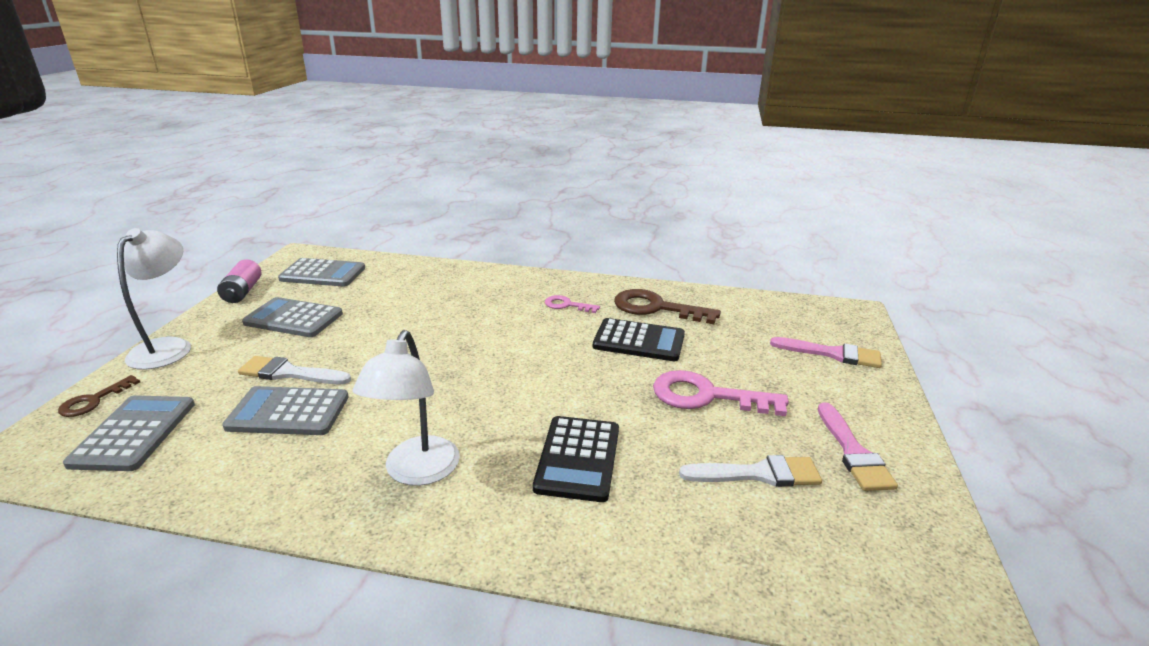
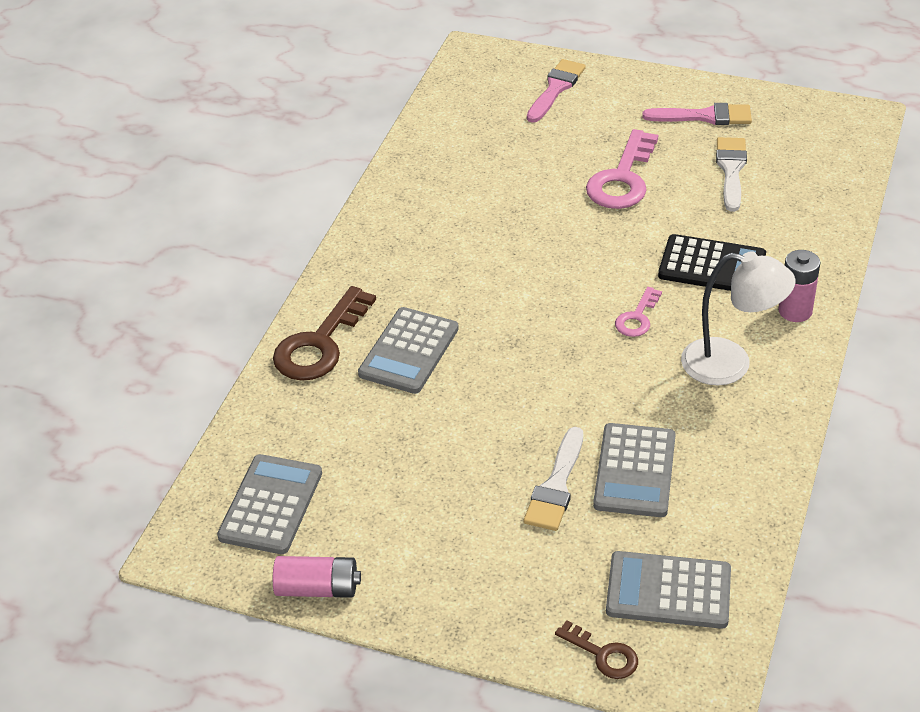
camera: 80 degrees left, 15 degrees up
(168, 347) = (479, 625): white lamp -> none
(293, 319) = (417, 510): grey calculator -> grey calculator (409, 351)
(503, 527) = (795, 311): none -> pink battery
(567, 305) = (422, 257): pink key -> pink key (637, 317)
(639, 341) = (515, 209): black calculator -> none
(656, 308) = (442, 187): brown key -> brown key (320, 344)

